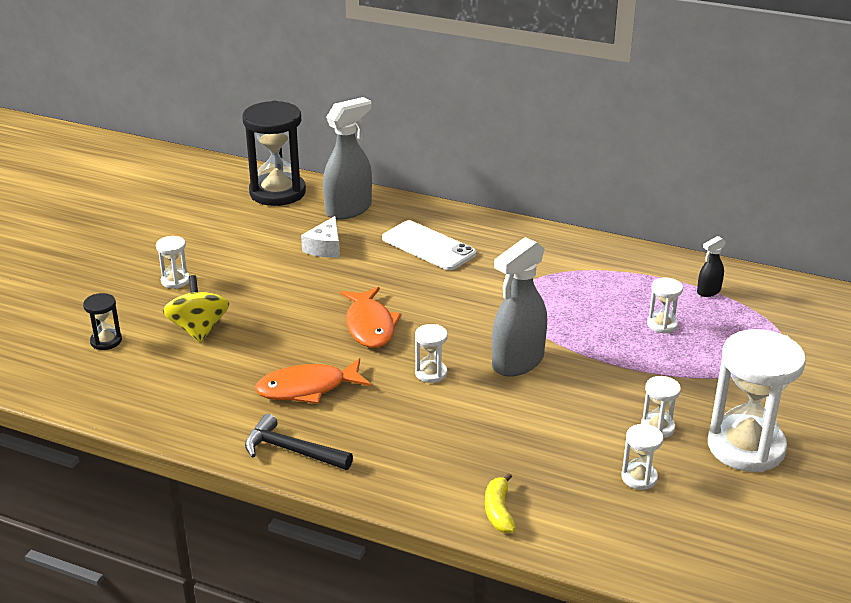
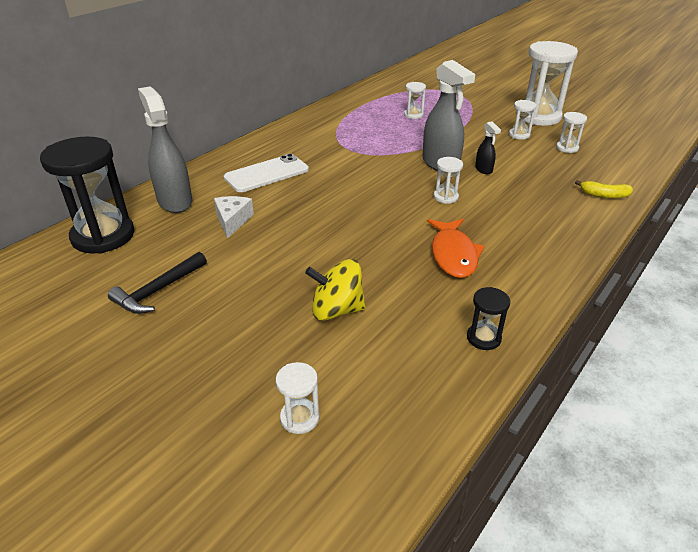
camera: 75 degrees left, 5 degrees up
(106, 341) = (330, 384): black hourglass -> black hourglass (483, 338)
(175, 281) = (232, 320): white hourglass -> white hourglass (299, 418)
(292, 450) = (539, 271): black hammer -> black hammer (158, 290)
(325, 247) = (232, 221): white cheese -> white cheese turned 120 degrees counterclockwise
(370, 326) = (371, 214): orange fish -> none
(708, 291) = (383, 97): black spray bottle -> black spray bottle (483, 169)

